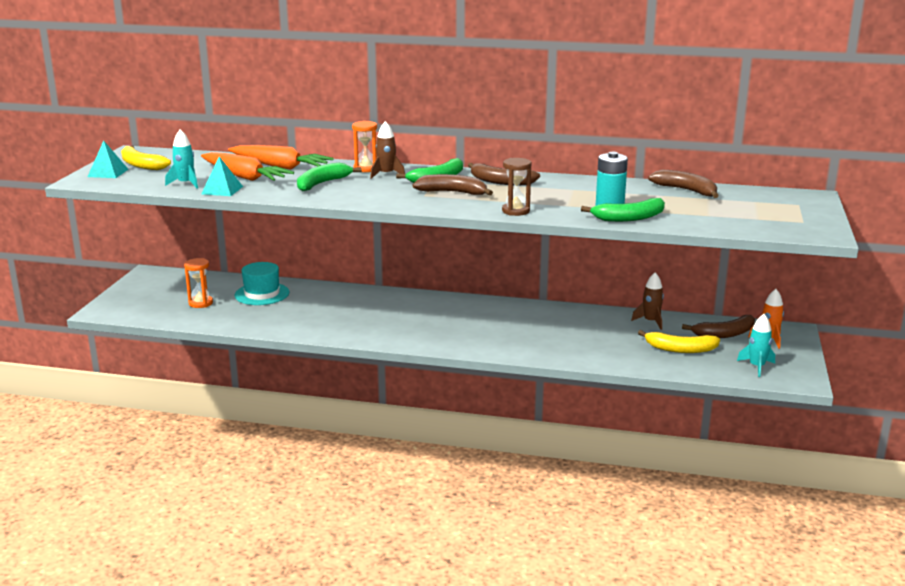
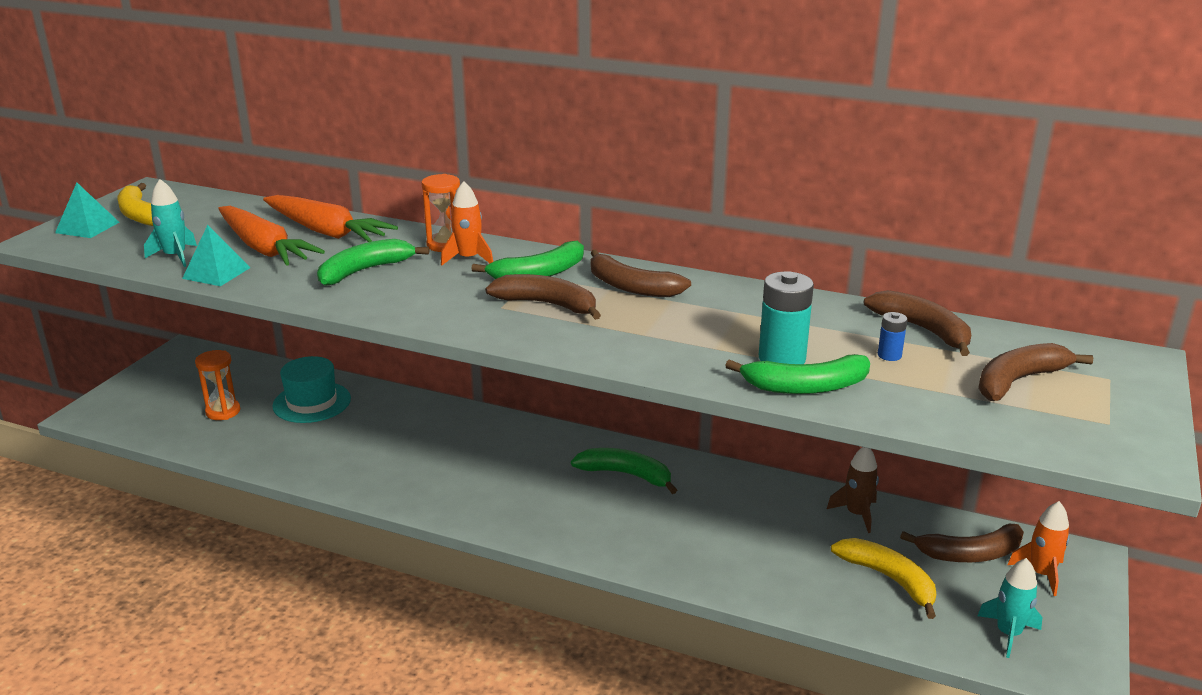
camera: 10 degrees right, 5 degrees up
(386, 174) = (468, 259): brown rocket -> orange rocket
(497, 314) = (626, 475): none -> green banana
(515, 211) = (626, 354): brown hourglass -> none
(671, 202) = (889, 355): none -> blue battery
(680, 349) = (889, 579): yellow banana -> yellow banana turned 150 degrees counterclockwise
(748, 208) = (1018, 381): none -> brown banana

